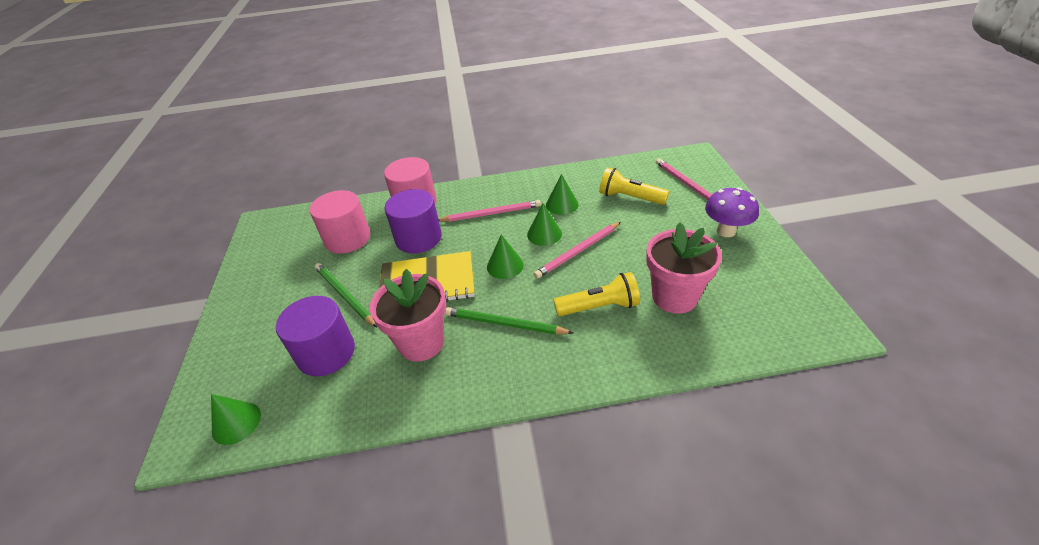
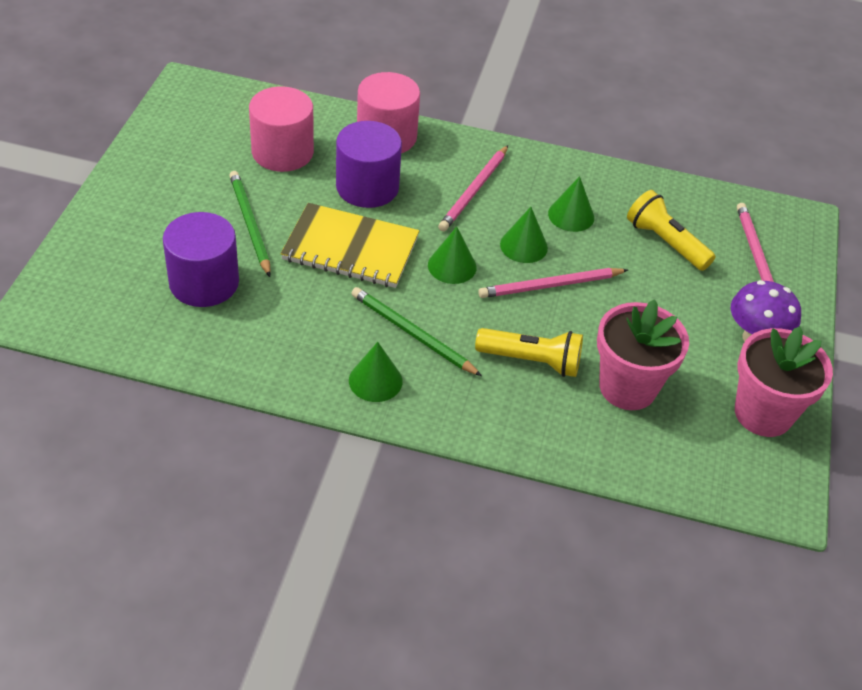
camera: 15 degrees right, 5 degrees up
(236, 422) = (89, 316): green cone -> green cone (375, 381)
(421, 342) = (310, 315): pink flower pot -> pink flower pot (763, 413)
(491, 213) = (474, 191): pink pencil -> pink pencil turned 105 degrees clockwise

